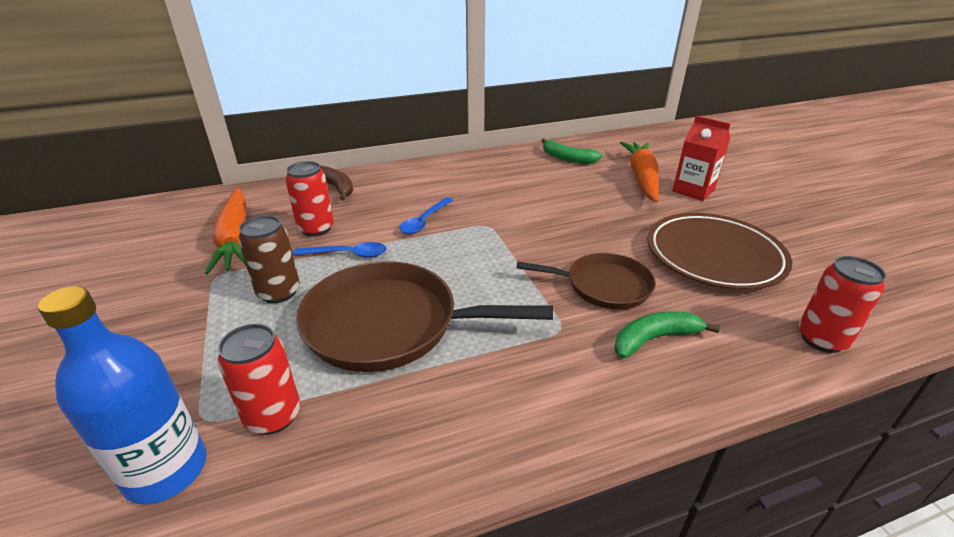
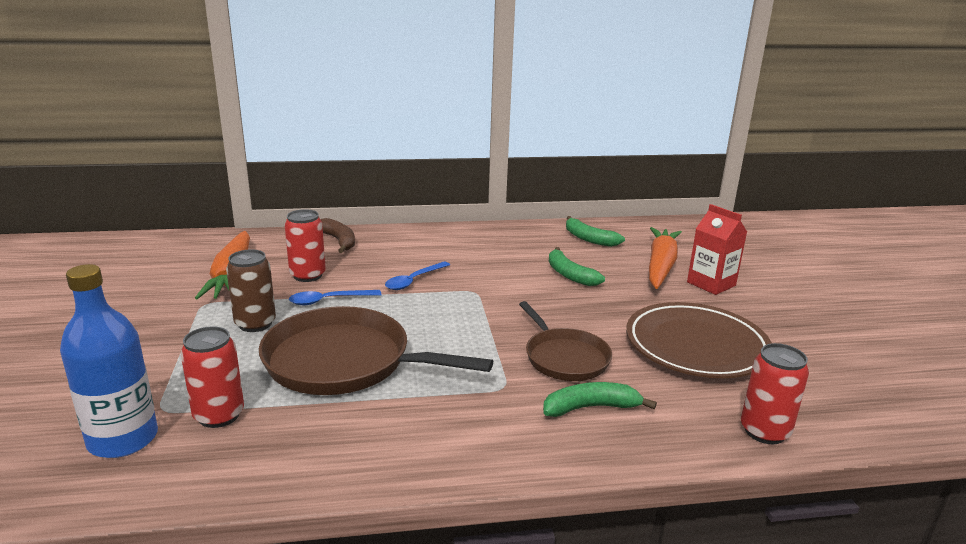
camera: 10 degrees right, 10 degrees down
(347, 254) = (329, 300): blue spoon -> blue spoon turned 150 degrees clockwise
(567, 196) = (569, 275): none -> green banana
(603, 286) = (564, 357): brown pan -> brown pan turned 45 degrees clockwise

